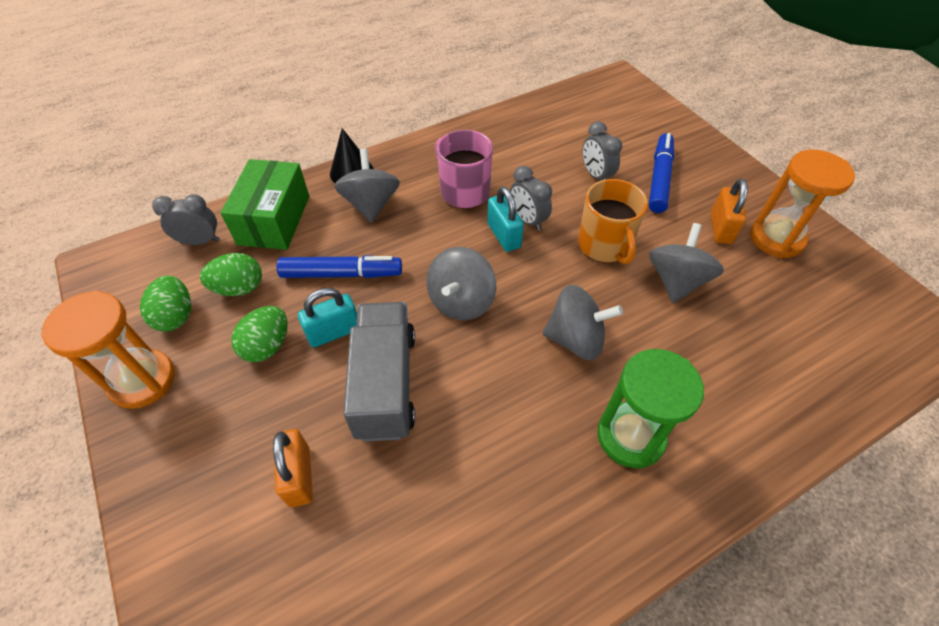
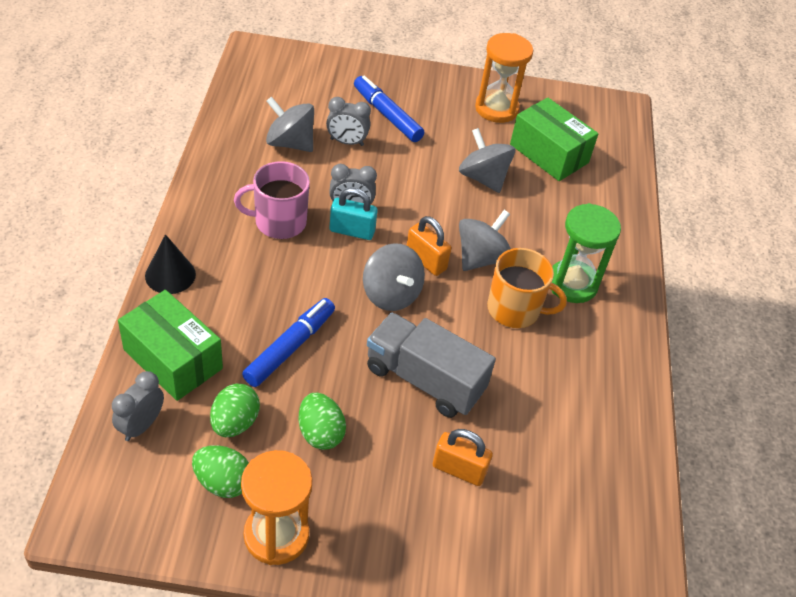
camera: 60 degrees left, 5 degrees down
(334, 332) = (347, 384): turquoise padlock -> none
(371, 204) = (228, 285): grey spinning top -> grey spinning top (290, 143)
(604, 245) = (418, 187): orange mug -> orange mug (514, 309)
(720, 228) = (462, 124): orange padlock -> orange padlock (426, 261)
(779, 311) = (549, 153): none -> green box

